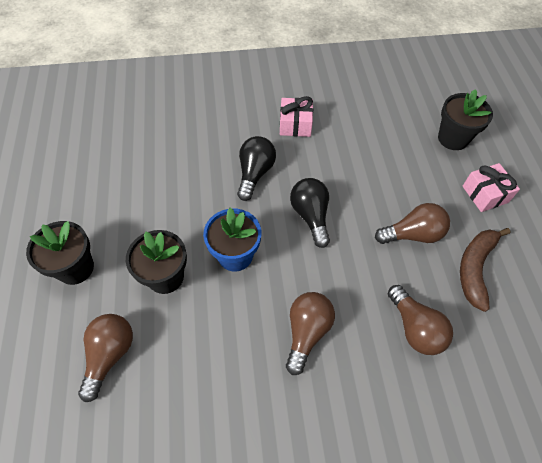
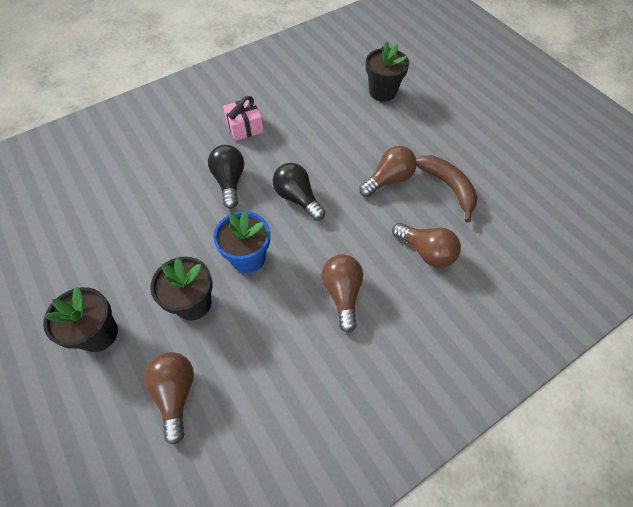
camera: 25 degrees left, 0 degrees up
(475, 268) = (448, 187): brown banana -> brown banana turned 150 degrees clockwise
(485, 194) = (428, 127): pink gift -> none

